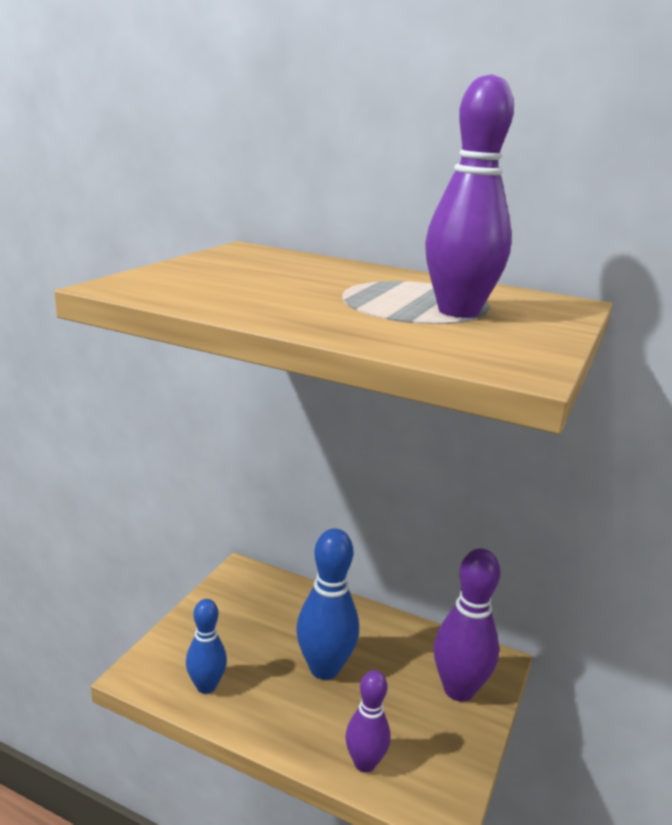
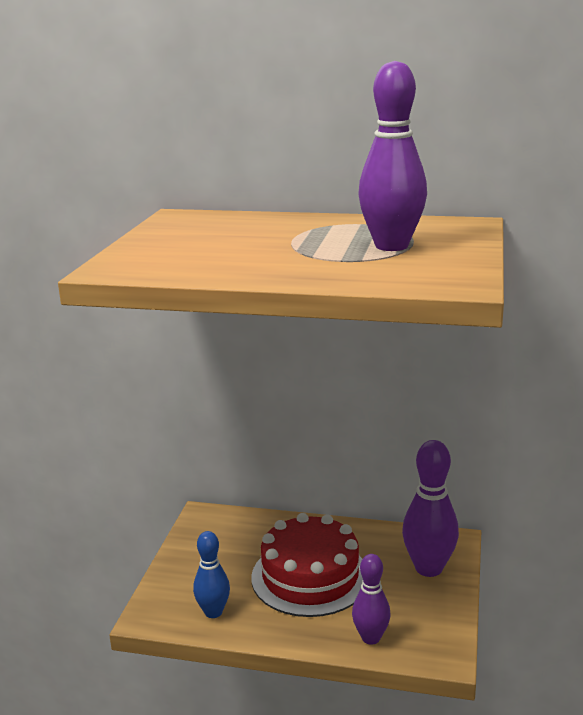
camera: 10 degrees left, 0 degrees up
(324, 668) = (310, 577): blue bowling pin -> red cake

